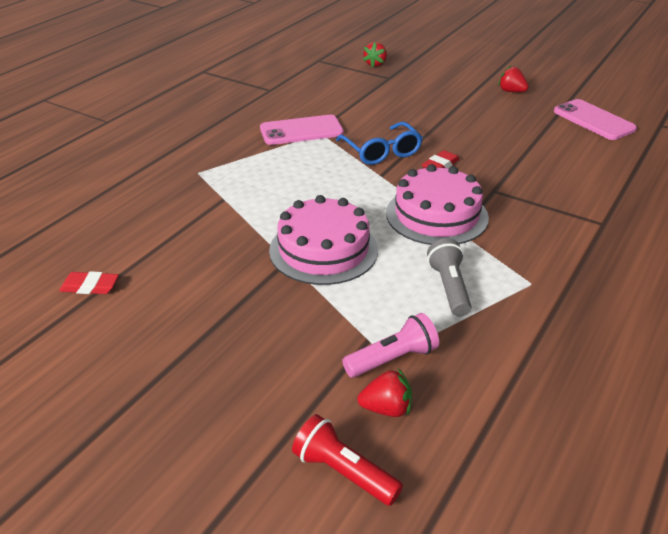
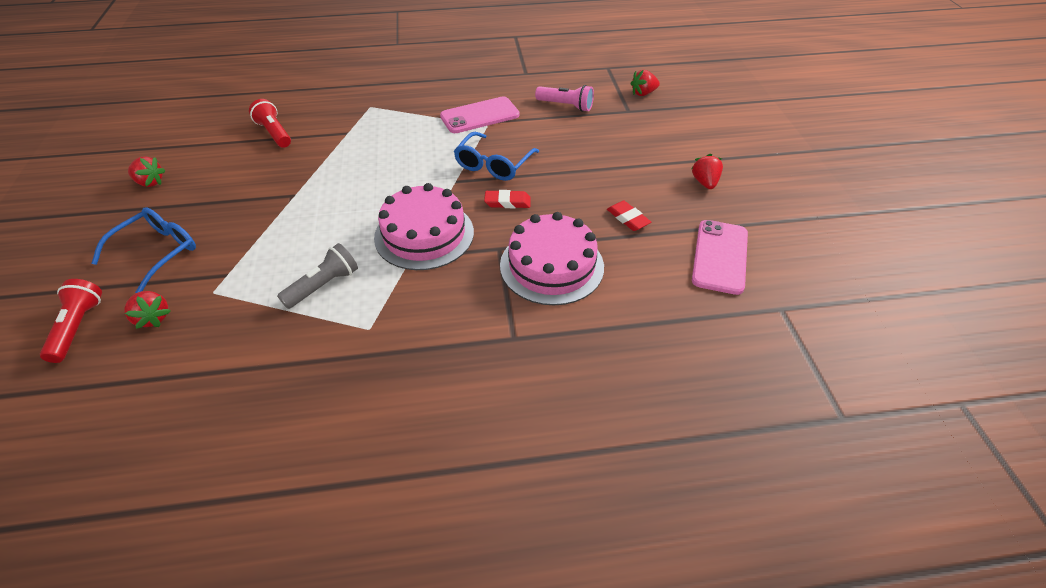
camera: 50 degrees right, 10 degrees up
(90, 286) = (203, 139): red eraser -> red eraser (628, 218)
(123, 348) = (150, 182): none -> red strawberry
(156, 238) = (274, 133): none -> red flashlight
(273, 378) = (156, 253): none -> blue glasses
(301, 131) = (479, 116): pink phone -> pink phone turned 60 degrees counterclockwise
(323, 250) = (321, 204): pink cake -> pink cake (551, 266)
(392, 359) = (211, 296): pink flashlight -> pink flashlight (566, 106)

